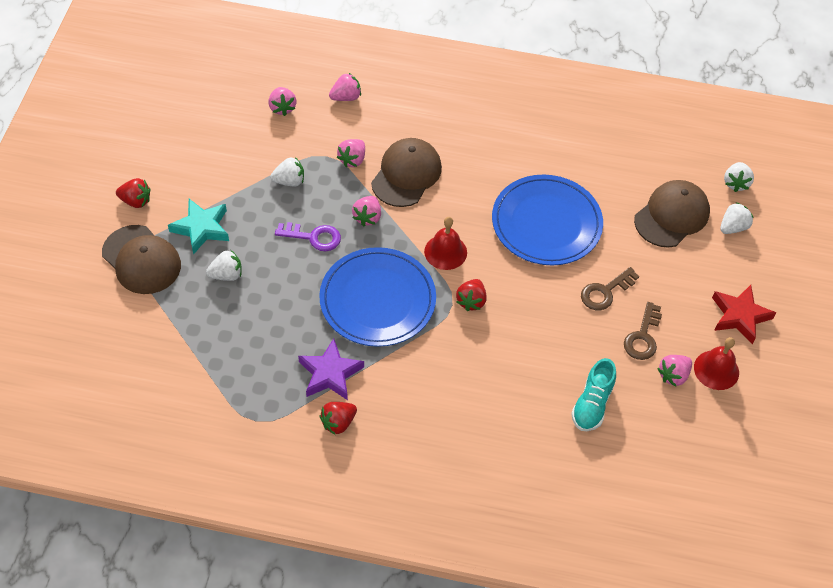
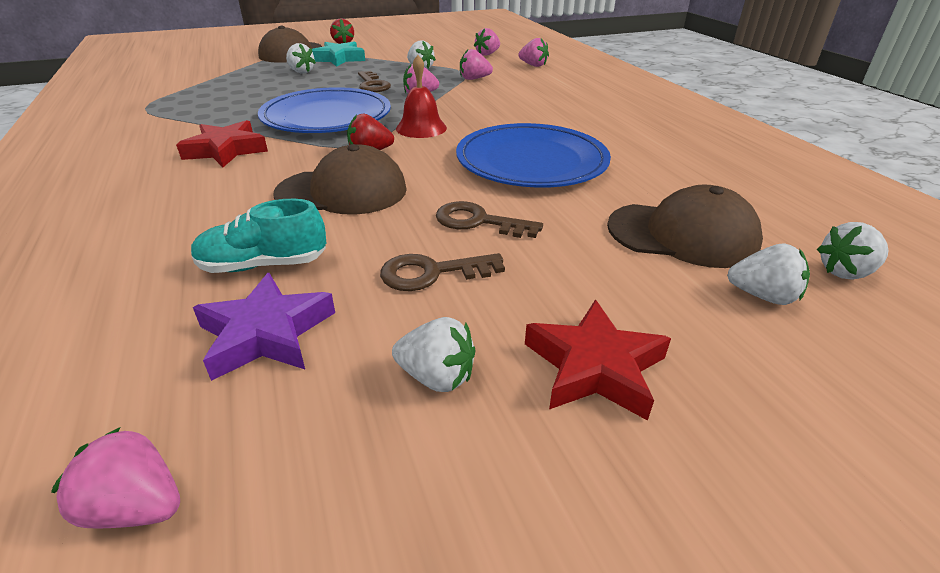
camera: 60 degrees right, 20 degrees down
(314, 237) = (372, 85): purple key -> brown key
(330, 374) = (218, 119): purple star -> purple star (266, 334)
(338, 423) = (155, 134): red strawberry -> none
(406, 174) = (490, 96): brown cap -> brown cap (342, 191)
(408, 384) = (226, 150): none -> red star
(673, 375) = (379, 327): pink strawberry -> pink strawberry (136, 507)
(716, 370) = (436, 377): red bell -> white strawberry

